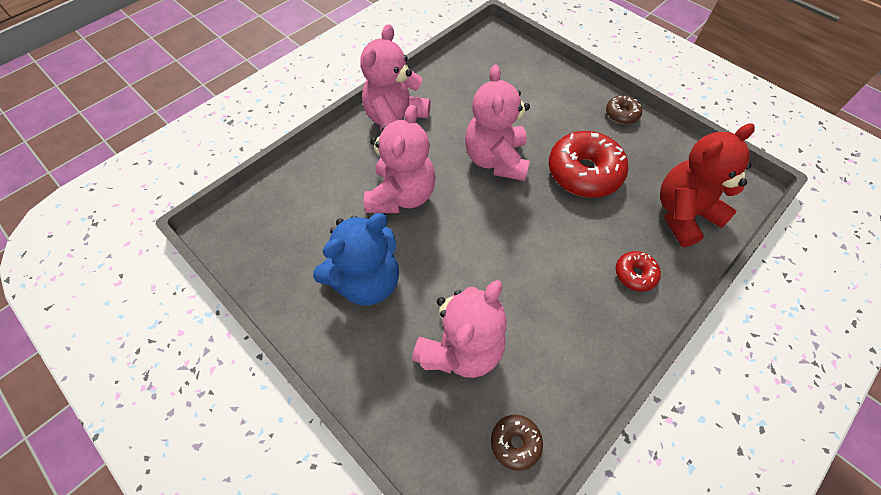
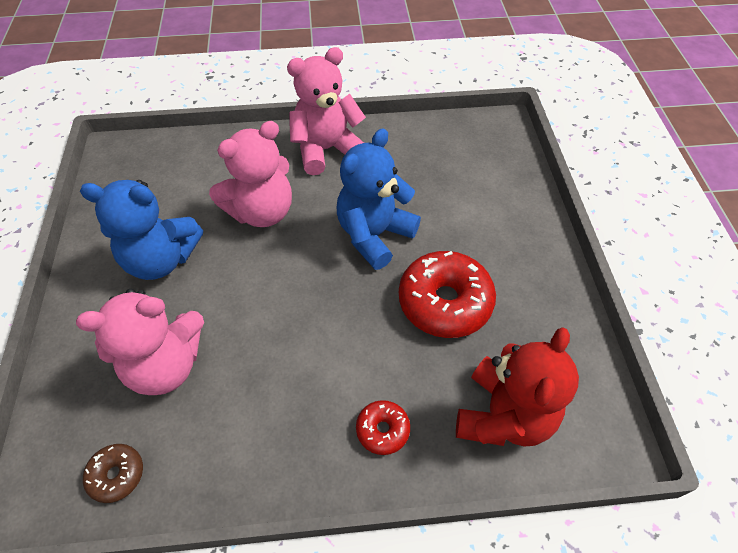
camera: 40 degrees right, 5 degrees down
(496, 160) = (374, 235): pink teddy bear -> blue teddy bear
(621, 114) = (553, 275): brown donut -> none
(683, 214) = (503, 415): red teddy bear -> red teddy bear turned 105 degrees clockwise

